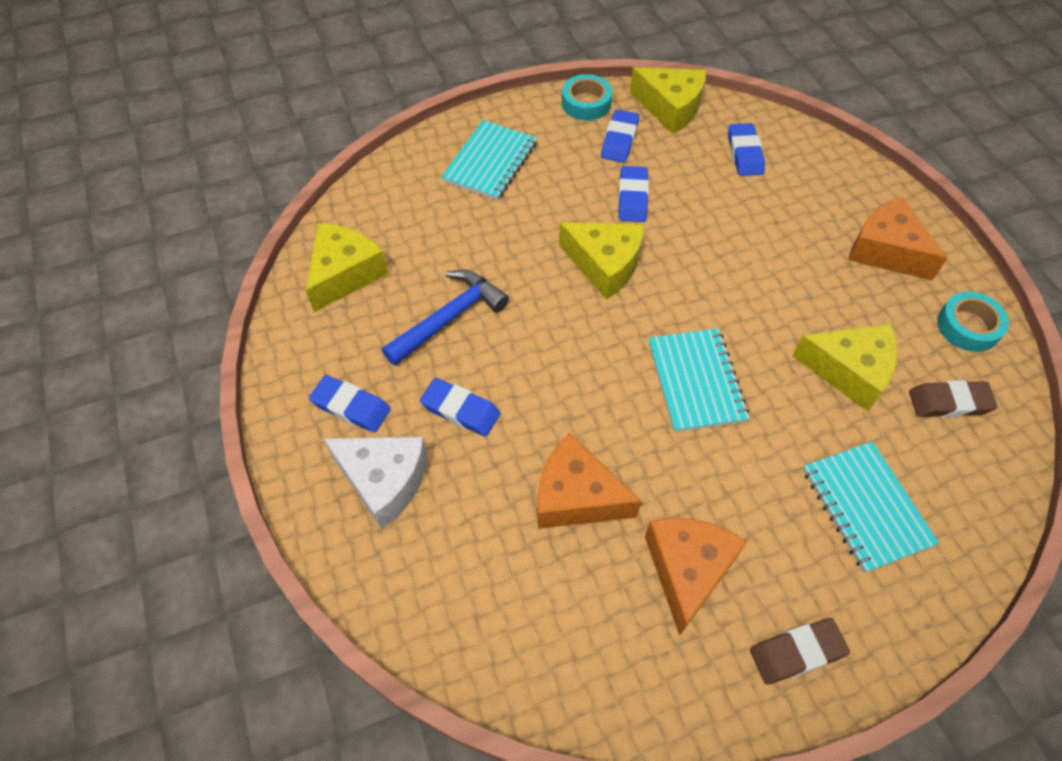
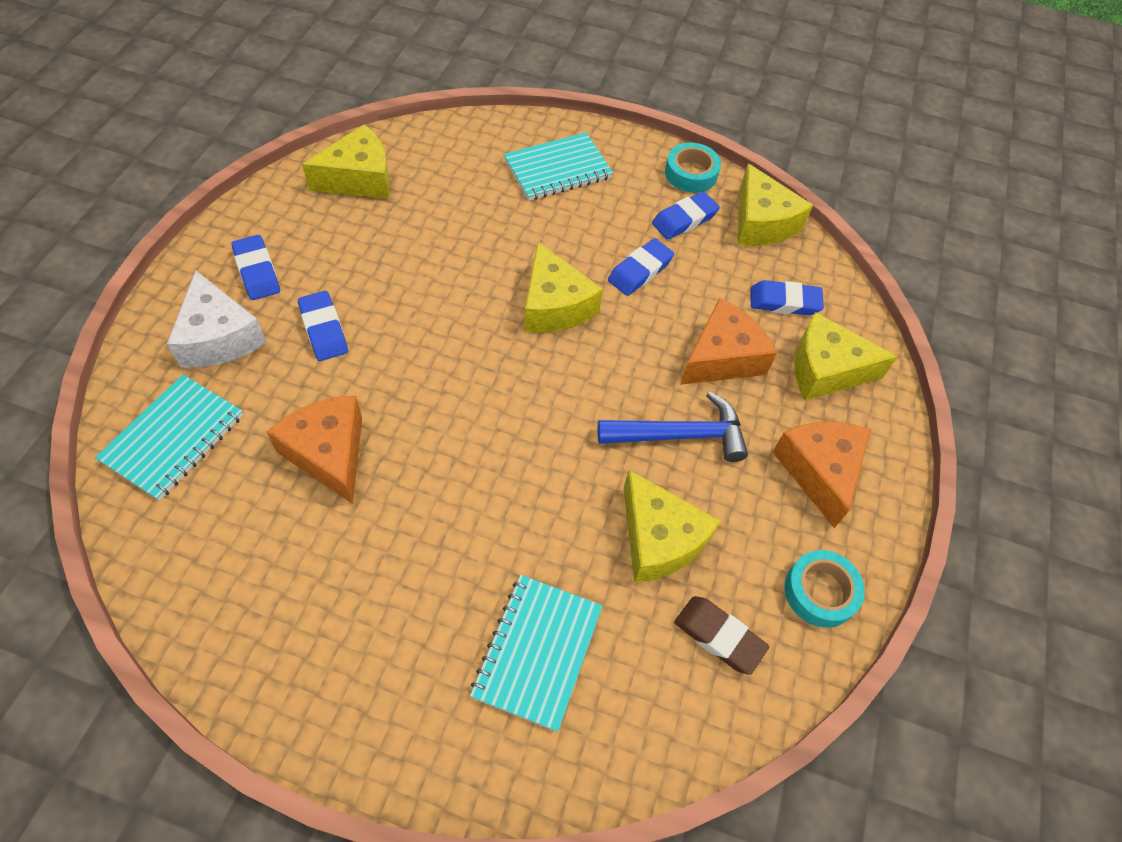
camera: 35 degrees right, 0 degrees up
(449, 318) = (392, 260): blue hammer -> blue hammer (679, 435)
(687, 570) = (342, 572): orange cheese -> orange cheese (722, 357)
(696, 381) = (519, 445): turquoise notebook -> turquoise notebook (174, 438)
(745, 153) = (784, 302): blue eraser -> blue eraser turned 60 degrees clockwise
(797, 653) = (347, 704): brown eraser -> none
(817, 181) = (826, 370): none -> yellow cheese

